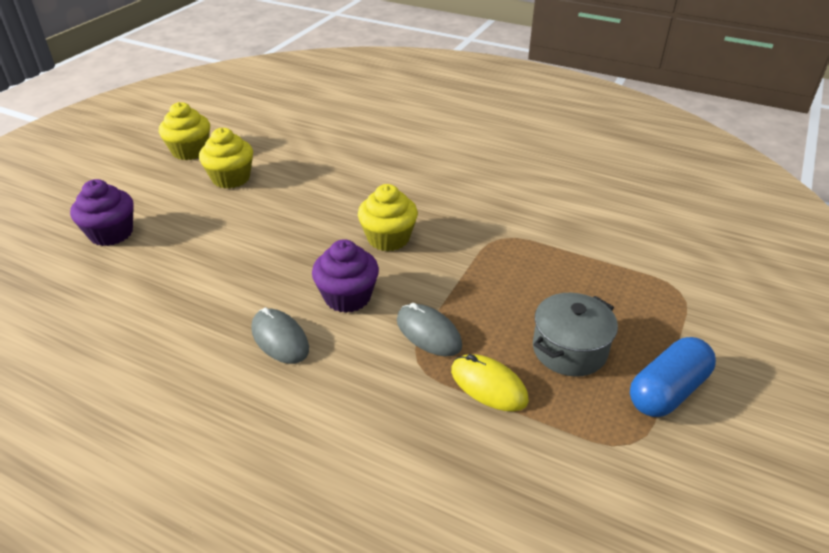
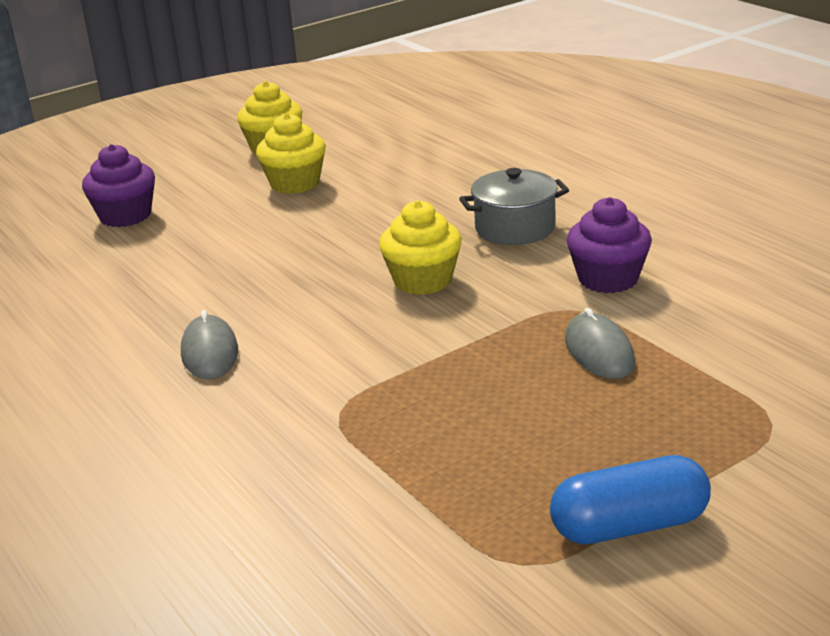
camera: 30 degrees right, 10 degrees down
(347, 297) = (319, 330): purple cupcake -> purple cupcake (608, 279)
(428, 333) = (379, 387): grey mouse -> grey mouse (599, 351)
(488, 385) = (400, 457): yellow mouse -> none
(569, 350) = (540, 448): grey pot -> grey pot (515, 228)

